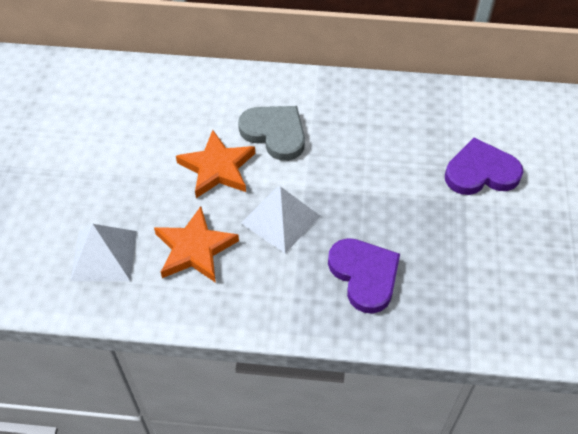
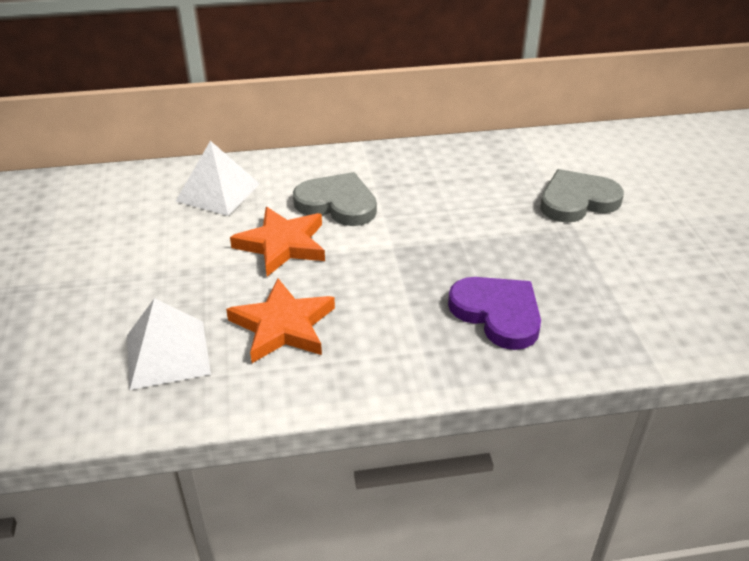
camera: 15 degrees left, 15 degrees down
(280, 219) = (376, 279): white pyramid -> white pyramid (218, 192)
(481, 172) = (577, 201): purple heart -> grey heart

